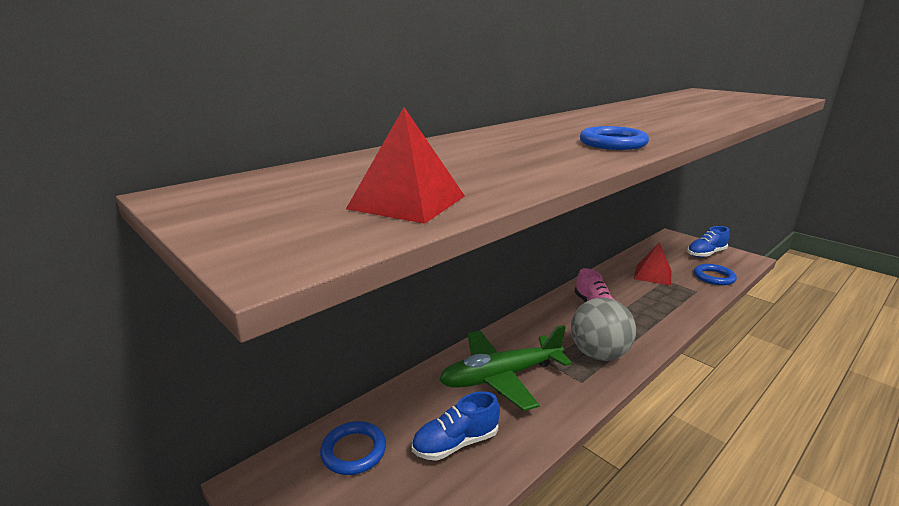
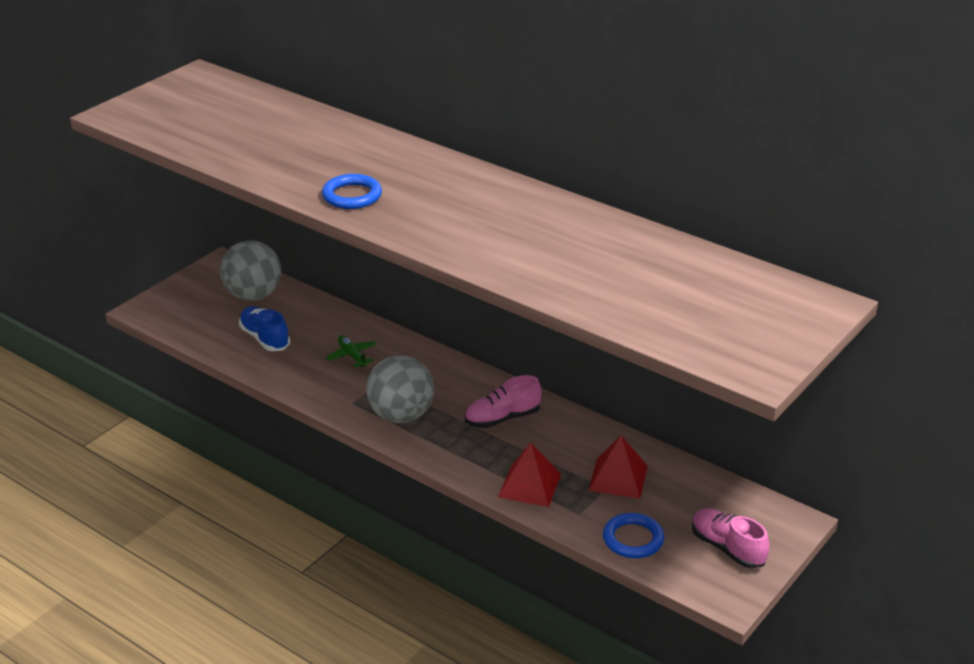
camera: 80 degrees right, 10 degrees up
(354, 451) = (253, 295): blue ring -> grey ball
(407, 202) = (185, 130): red pyramid -> red pyramid (529, 485)
(501, 376) = (352, 355): green plane -> green plane, size x0.44
(706, 254) = (727, 548): blue shoe -> pink shoe

